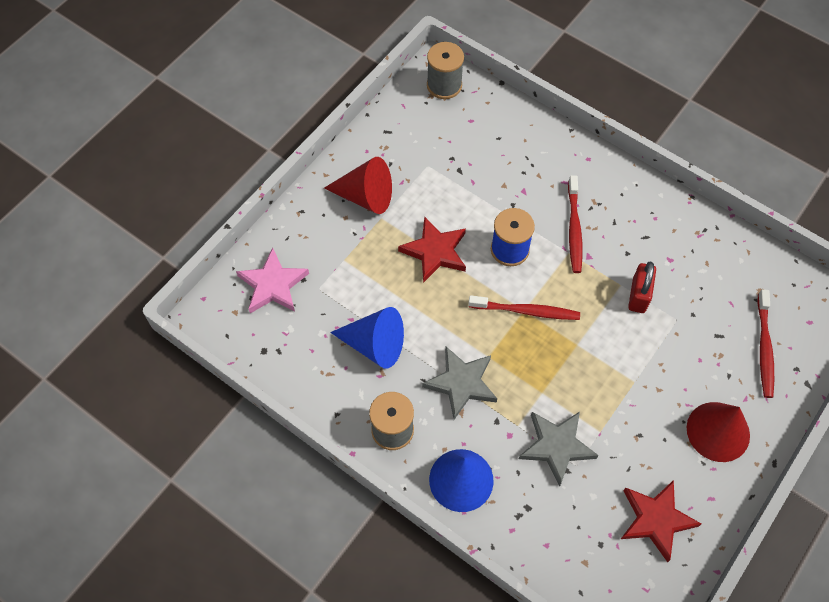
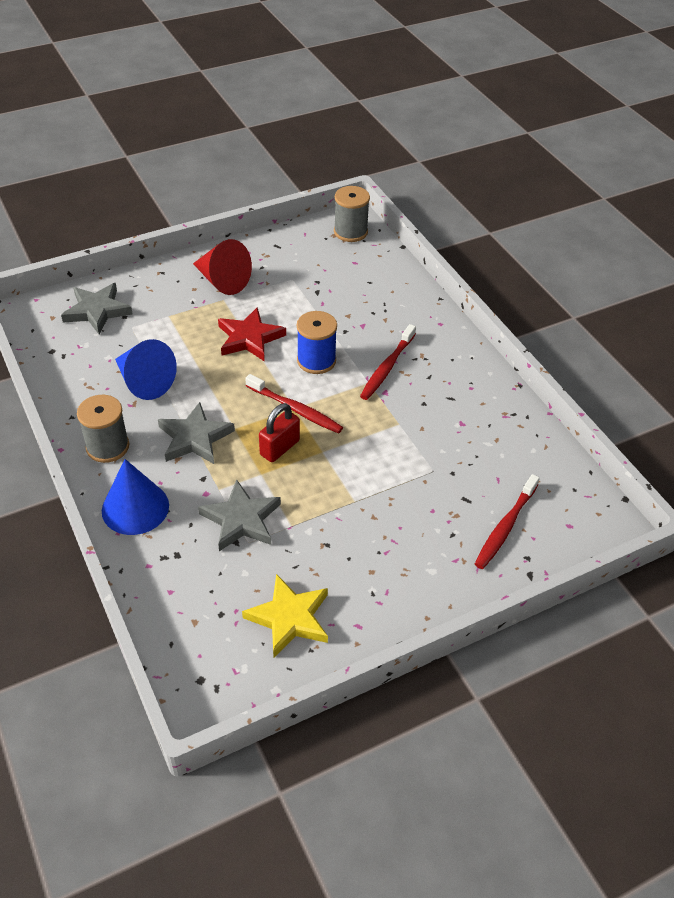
camera: 25 degrees right, 15 degrees down
(273, 285) = (97, 311): pink star -> grey star
(638, 295) = (410, 438): red padlock -> red padlock (279, 448)
(656, 520) = (289, 618): red star -> yellow star
(718, 431) = (407, 574): red cone -> none

